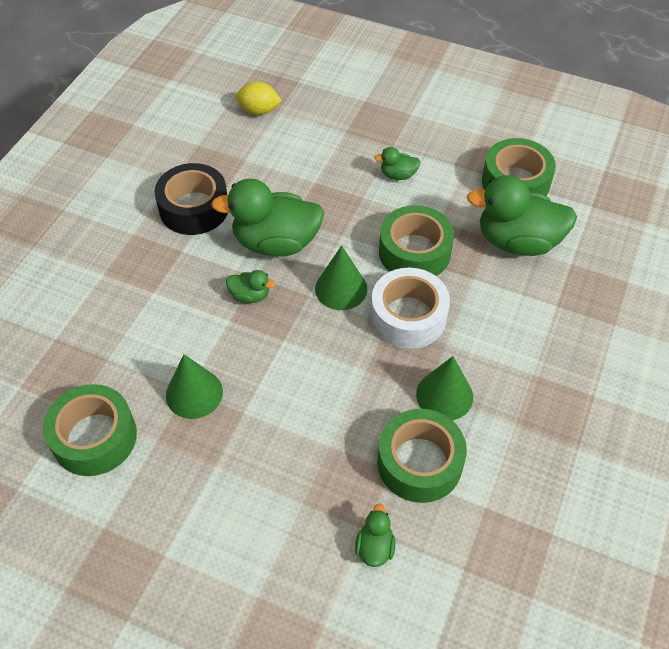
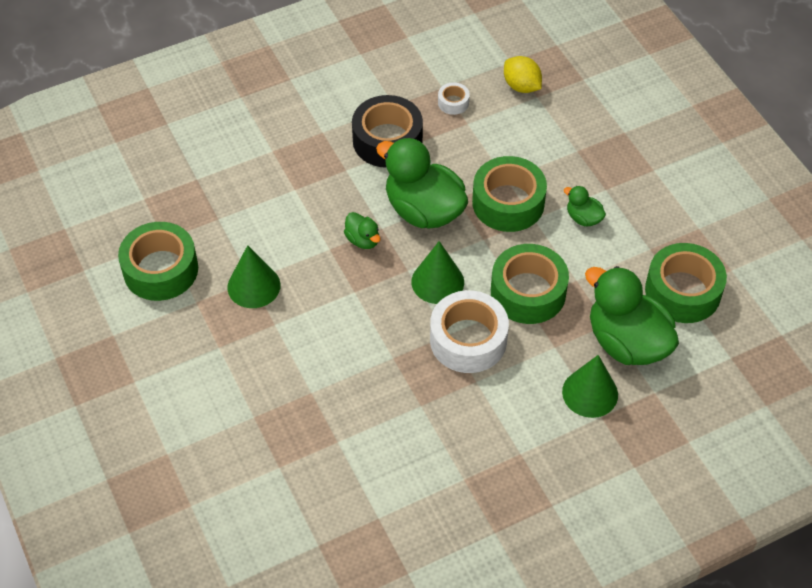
camera: 40 degrees right, 0 degrees up
(218, 151) = (453, 102): none -> white tape
(374, 547) = (273, 483): green duck -> none
(419, 462) = (363, 451): green tape -> green tape (508, 203)
(444, 395) = (433, 418): green cone -> green cone (590, 393)

